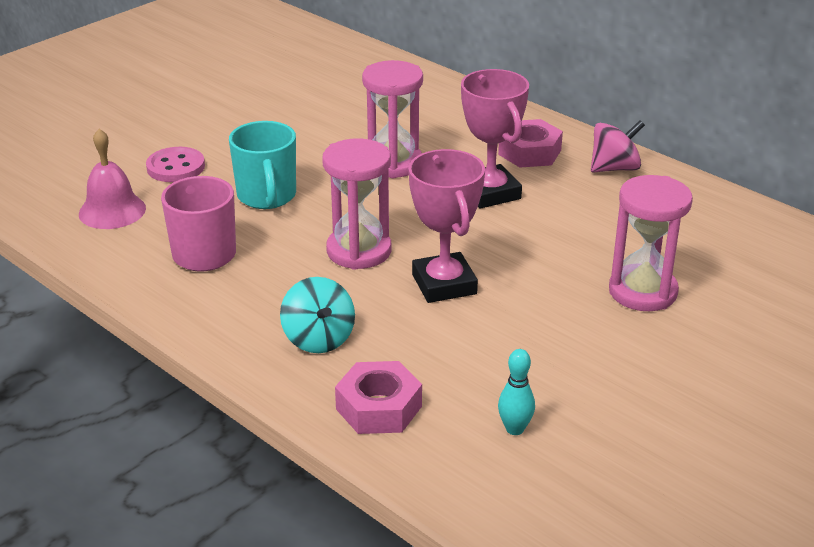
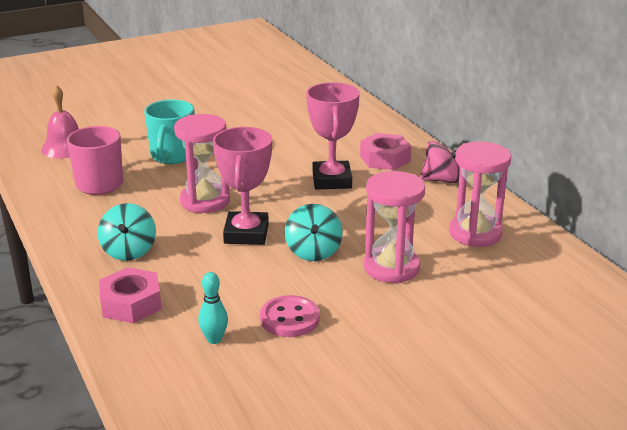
camera: 20 degrees right, 5 degrees down
(176, 167) = (128, 128): pink button -> pink button (290, 318)
(393, 163) = (278, 150): pink hourglass -> pink hourglass (475, 233)
(540, 290) = (313, 252): none -> turquoise spinning top

